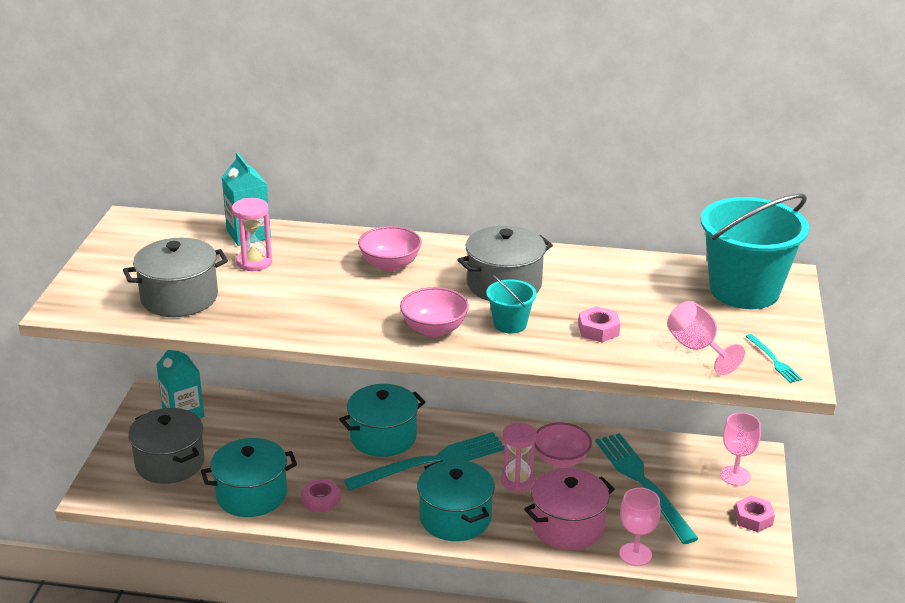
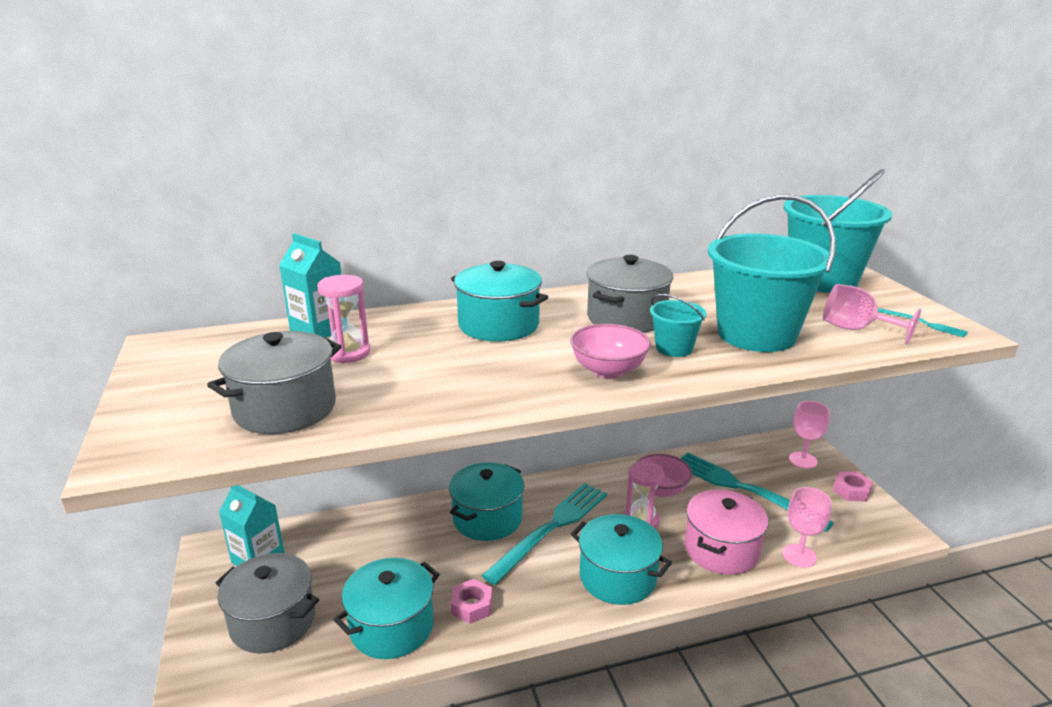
camera: 25 degrees left, 5 degrees down
(390, 265) = (498, 325): pink bowl -> turquoise pot
(598, 330) = (756, 334): pink nut -> turquoise bucket

